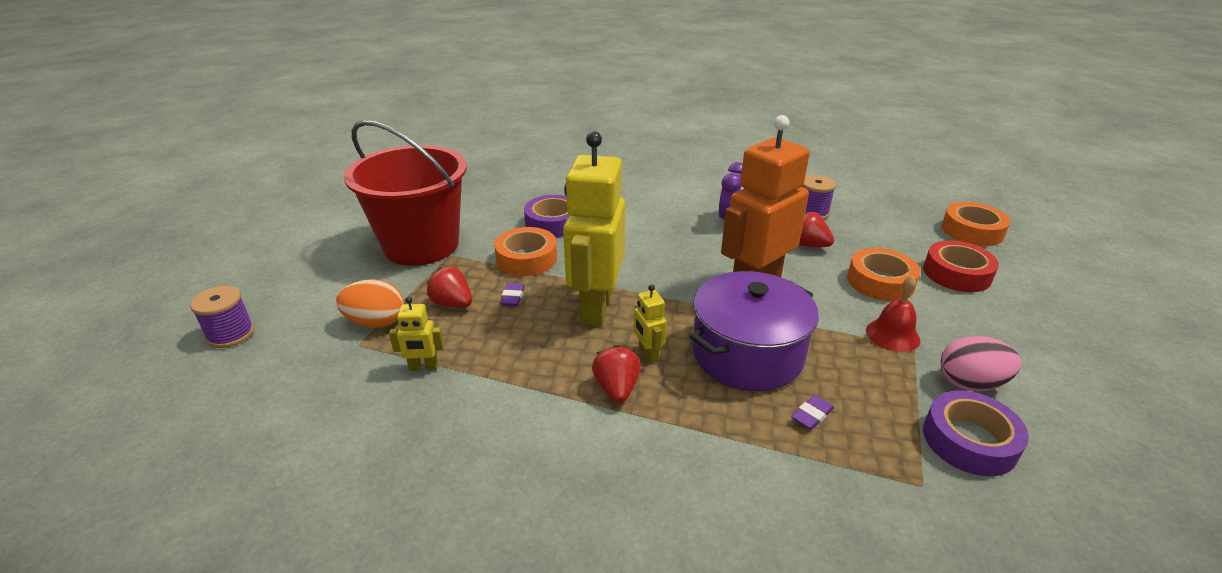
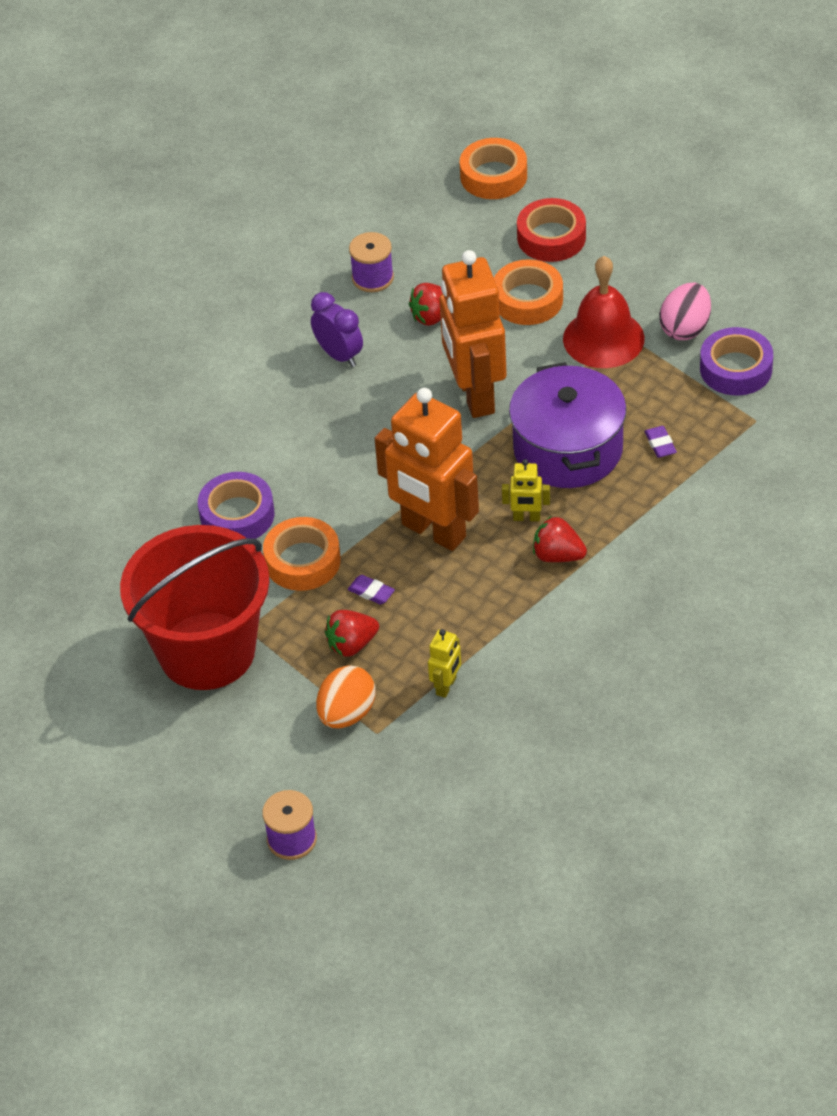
camera: 60 degrees left, 15 degrees up
(595, 308) = (433, 531): yellow robot -> orange robot
(892, 335) = (603, 338): red bell -> red bell, size x1.60

